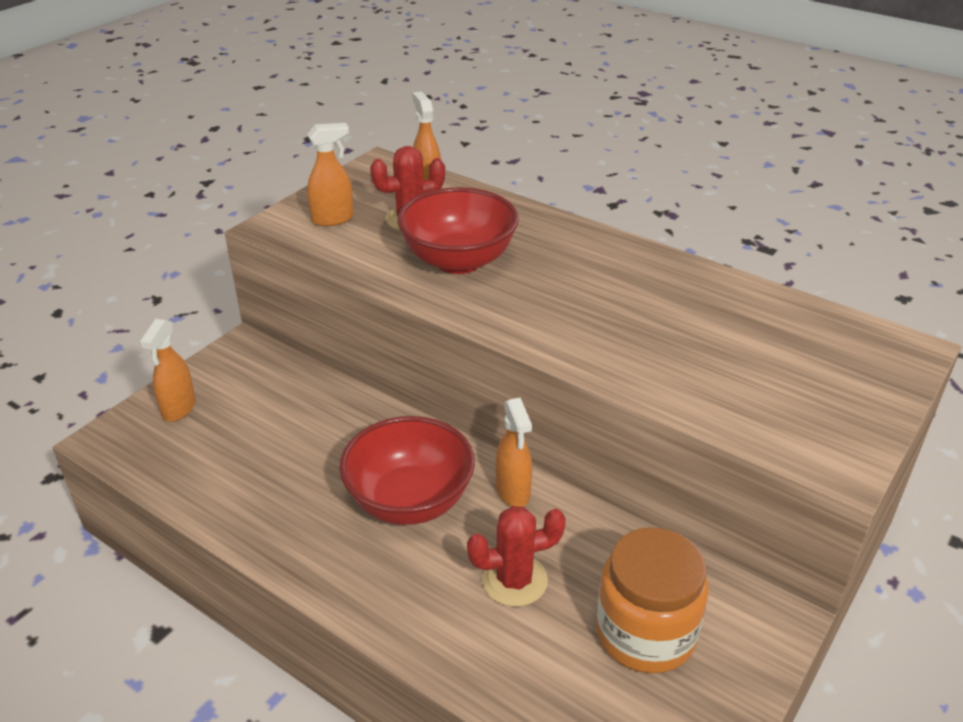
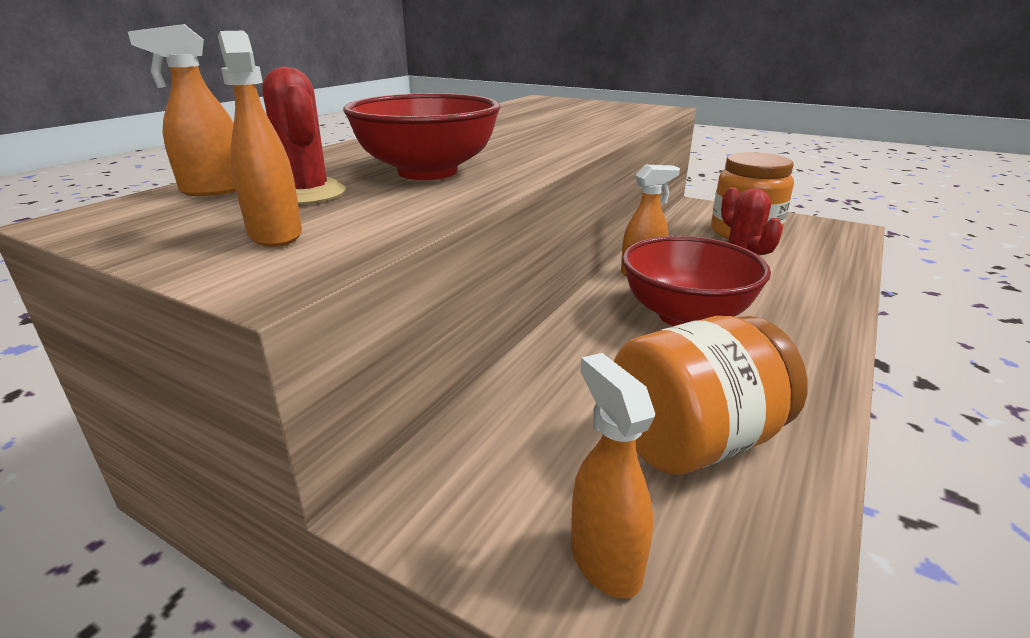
camera: 95 degrees left, 10 degrees down
(179, 409) = (604, 560): orange spray bottle -> orange spray bottle turned 120 degrees counterclockwise
(244, 461) = (694, 441): none -> orange jar

